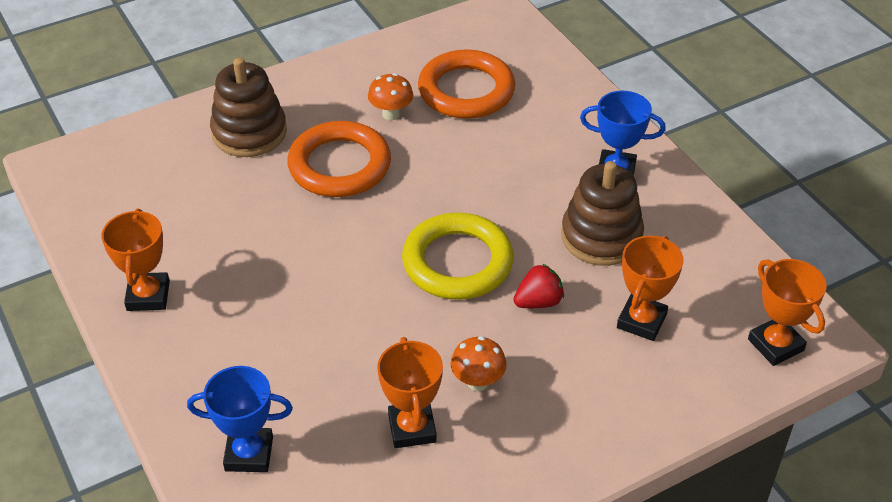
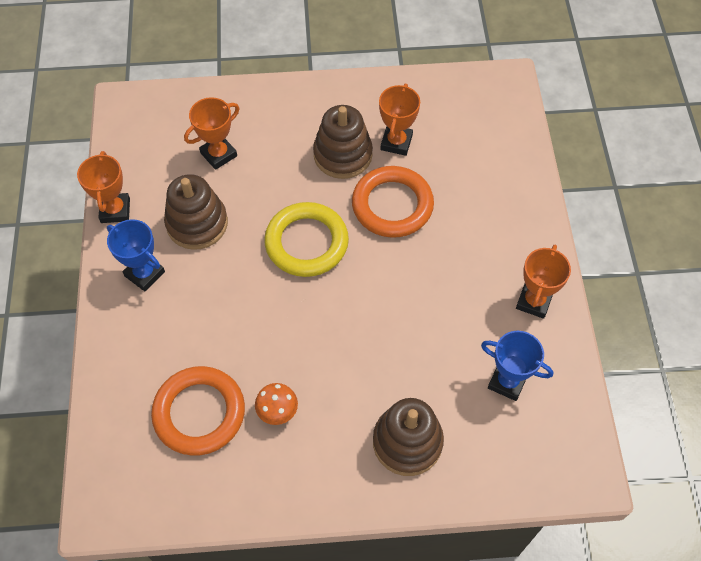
camera: 155 degrees left, 15 degrees up
(249, 454) = (497, 163): blue trophy -> blue trophy (507, 382)
(339, 165) = (347, 370): orange ring -> orange ring (392, 205)
(477, 382) = (343, 155): orange mushroom -> brown stacking toy
(538, 302) = (272, 192): red strawberry -> none
(775, 345) = (153, 110): orange trophy -> orange trophy (115, 210)

